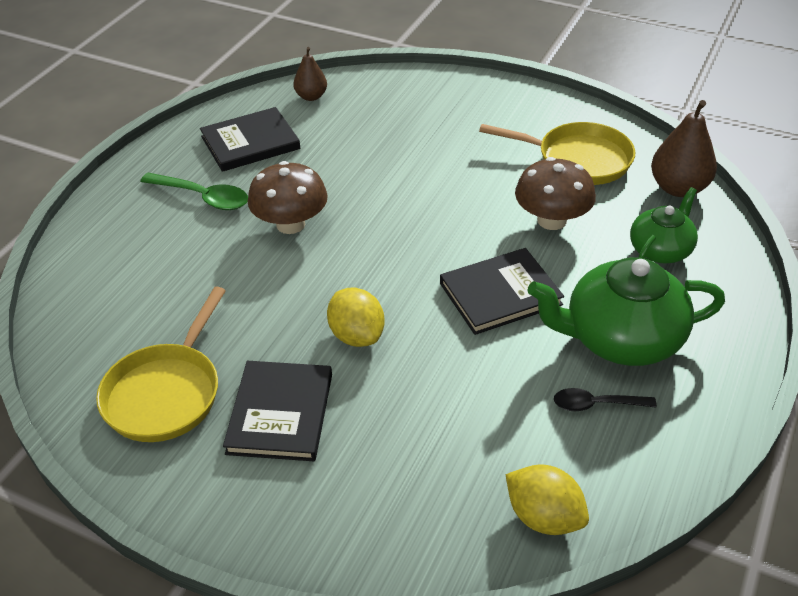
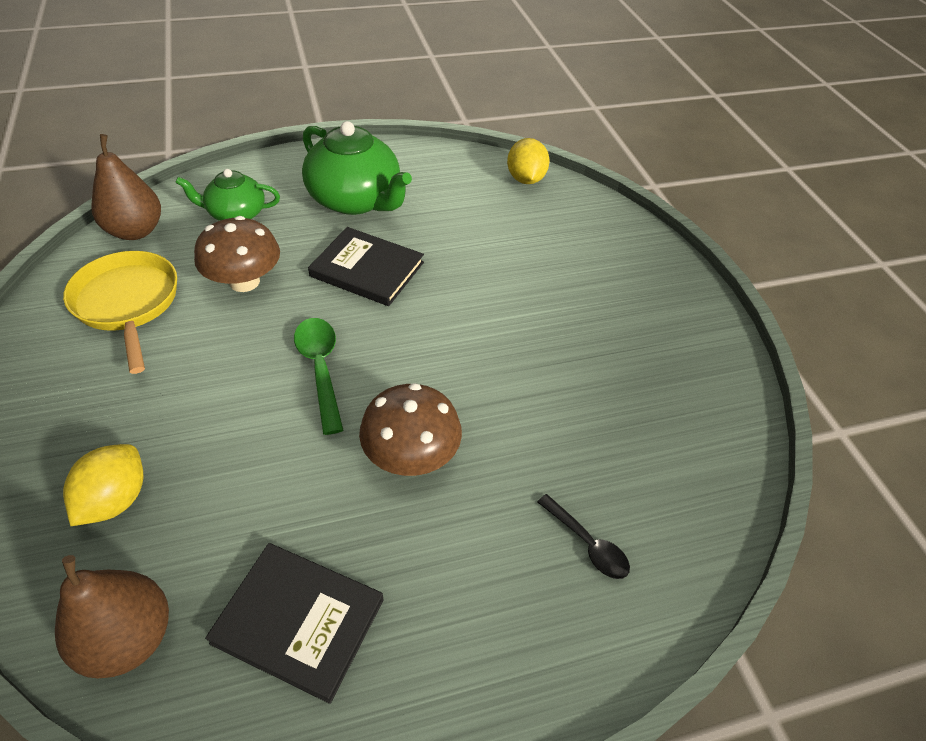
camera: 135 degrees left, 5 degrees up
(166, 393) = (666, 389): yellow pan -> none
(203, 197) = (444, 577): green spoon -> green spoon (320, 369)
(280, 413) = (600, 315): black book -> none
(311, 96) = (128, 638): brown pear -> brown pear, size x1.64
(356, 335) = (492, 320): yellow lemon -> yellow lemon (115, 500)
(596, 404) = (425, 190): black spoon -> black spoon (587, 544)

